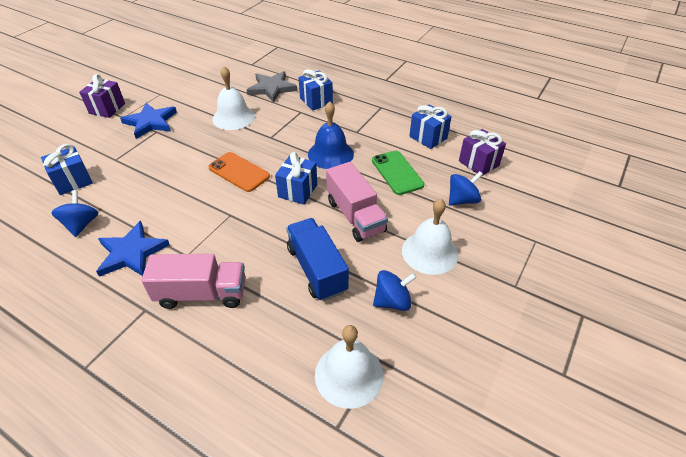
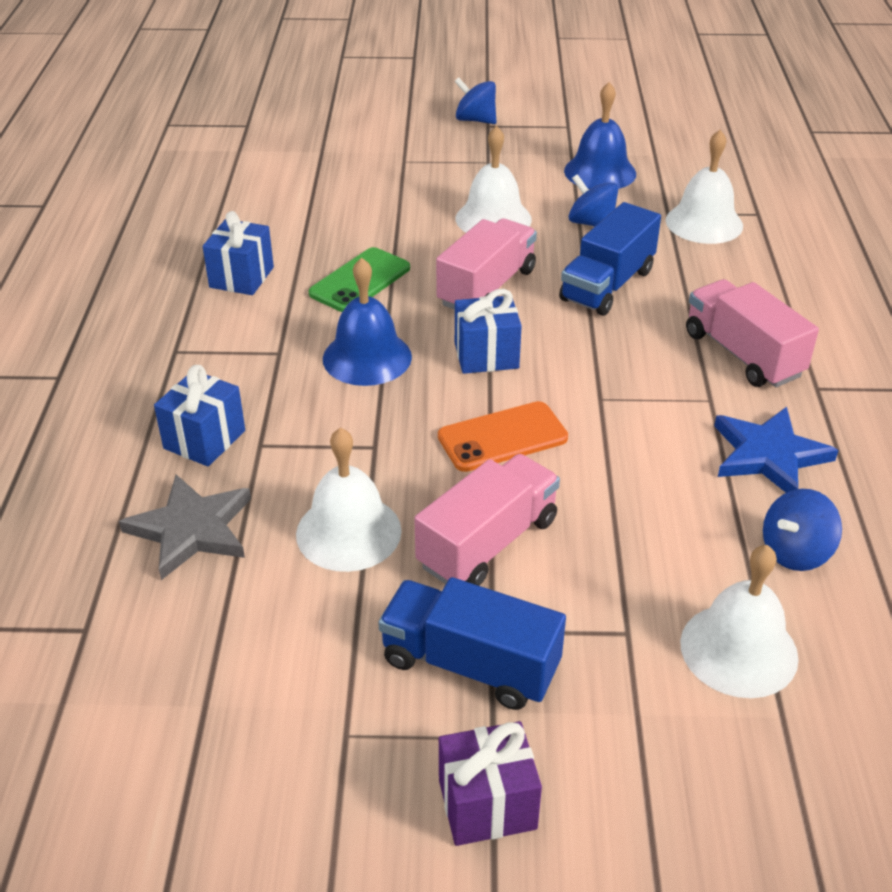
camera: 120 degrees left, 5 degrees down
(73, 181) = (738, 650): blue gift -> white bell
(150, 122) = (470, 664): blue star -> blue truck
(191, 145) = (488, 543): none -> pink truck
(239, 172) = (502, 437): orange phone -> orange phone turned 60 degrees clockwise
(462, 200) = (374, 218): blue spinning top -> blue spinning top (475, 120)
(466, 350) = (600, 172): none -> blue bell
(478, 163) = (278, 221): purple gift -> none

